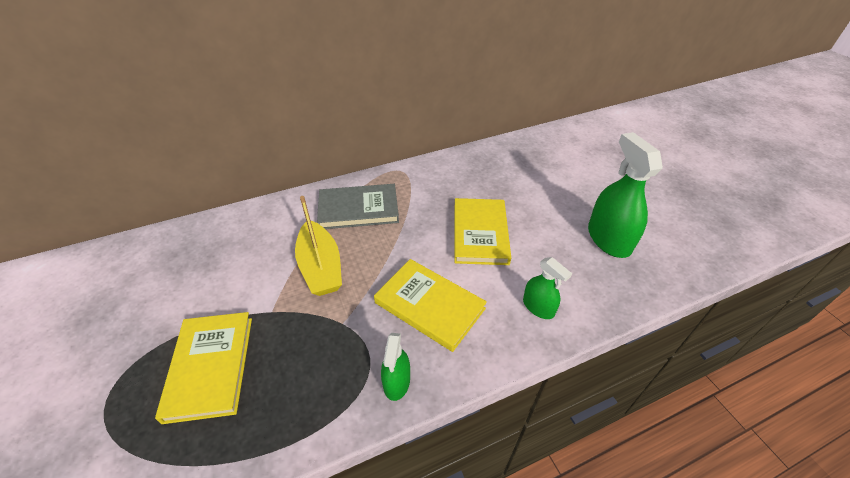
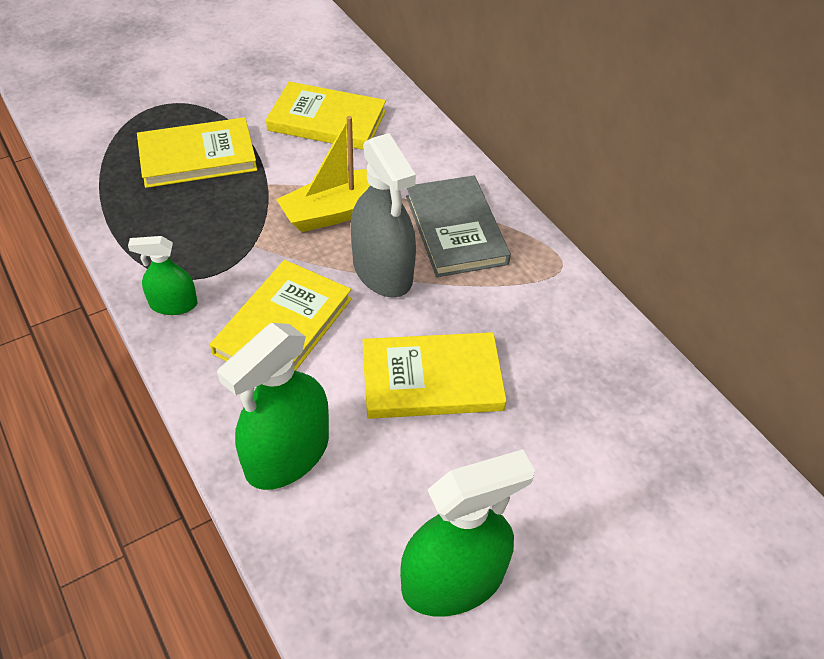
camera: 80 degrees right, 5 degrees up
(209, 268) = (327, 120): none -> yellow book
(387, 248) = (382, 271): none -> grey spray bottle
(538, 307) = (287, 454): green spray bottle -> green spray bottle, size x1.81

